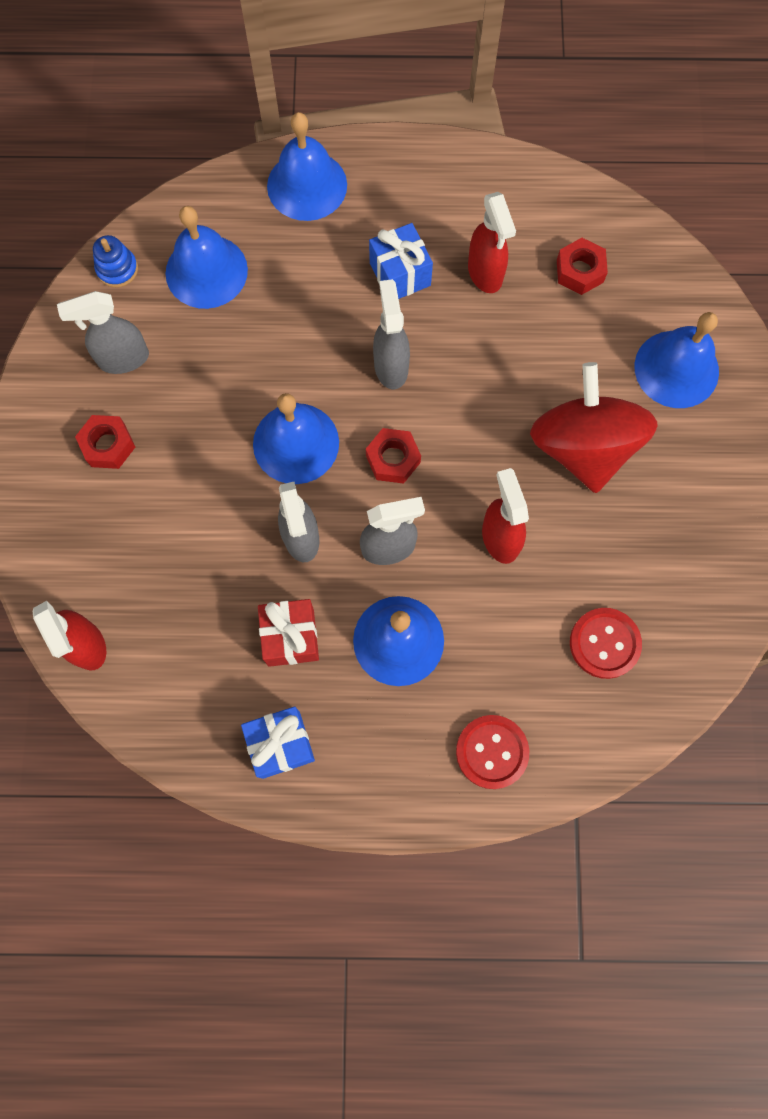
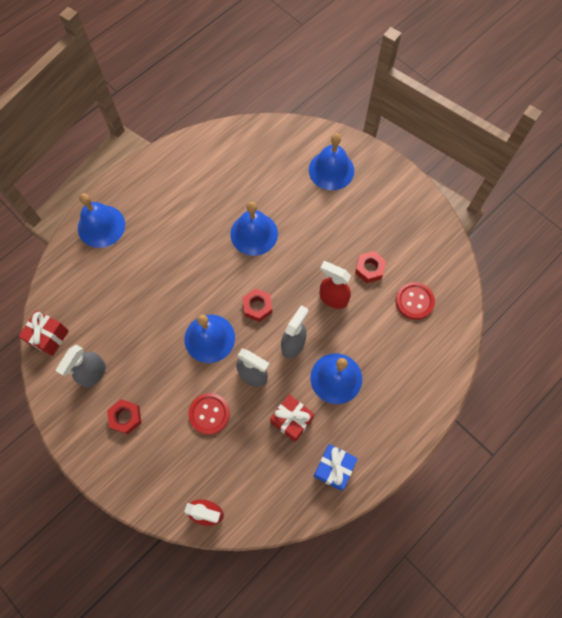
camera: 45 degrees left, 5 degrees down
(117, 269) = (49, 337): blue stacking toy -> red gift
(206, 271) = (93, 301): blue bell -> blue bell (254, 234)
(391, 366) = (217, 270): grey spray bottle -> none
(400, 274) = (181, 229): blue gift -> none
(485, 273) = (217, 197): red spray bottle -> none
(492, 752) = (417, 386): red button -> red button (209, 414)
(579, 271) = (254, 164): red nut -> red nut (369, 269)
(583, 447) = (327, 232): red spinning top -> none

